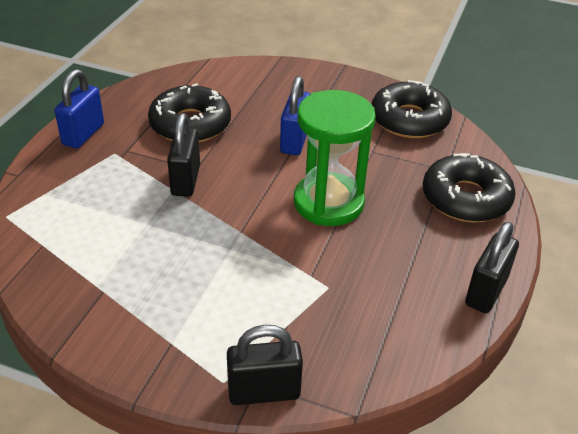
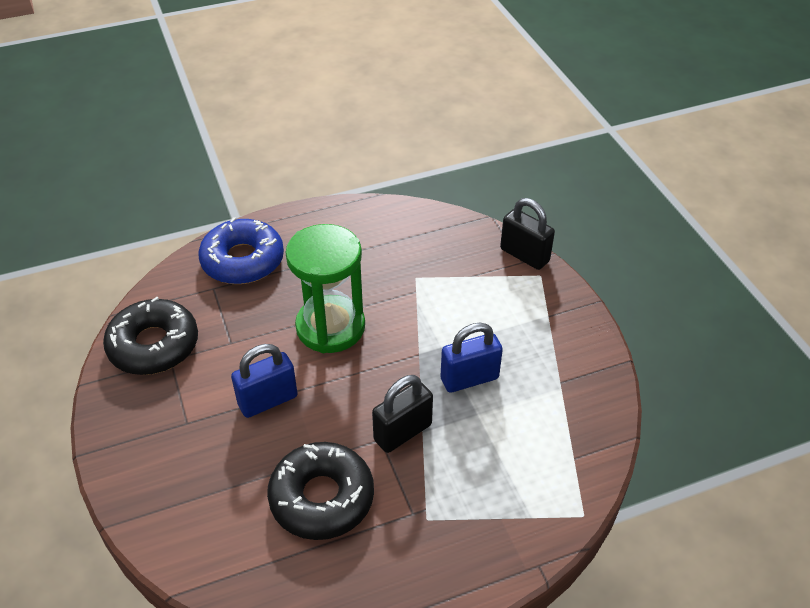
camera: 130 degrees left, 5 degrees up
(83, 134) = (431, 574): blue padlock -> blue padlock (469, 379)
(466, 198) = (243, 260): black donut -> blue donut
(486, 291) = (335, 211): black padlock -> none

